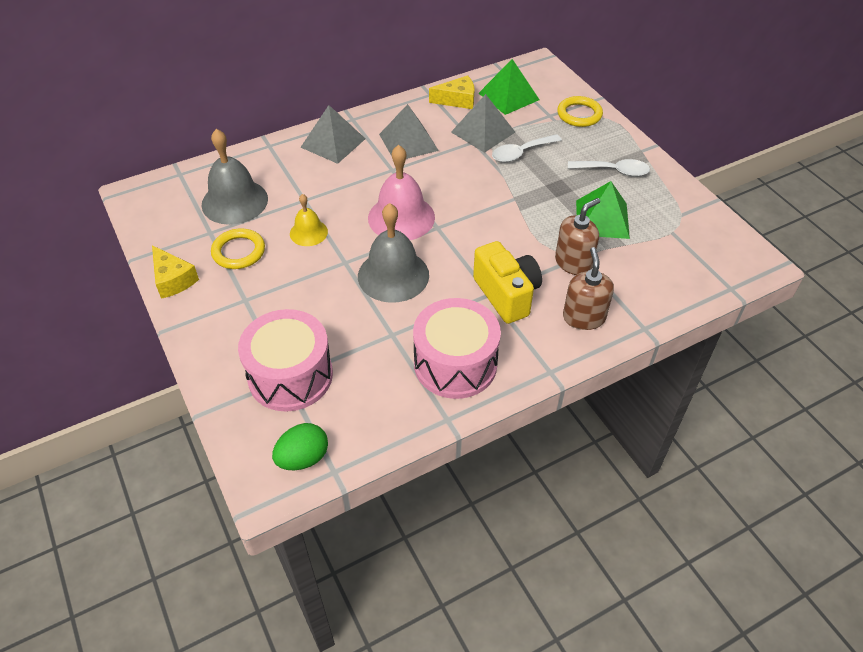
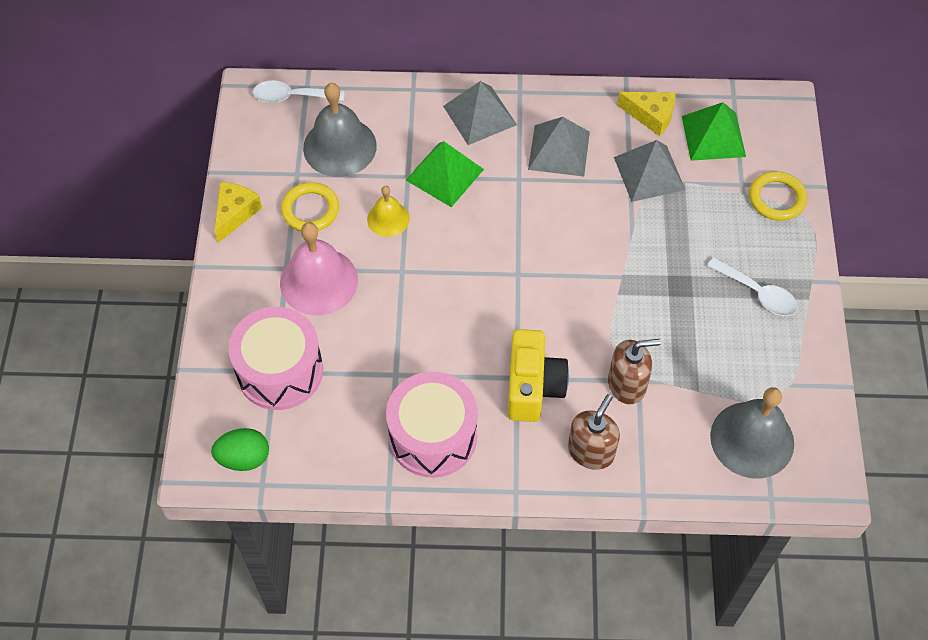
camera: 30 degrees right, 10 degrees up
(173, 280) = (235, 213): yellow cheese -> yellow cheese turned 150 degrees counterclockwise
(393, 275) = (438, 309): grey bell -> grey bell (752, 439)
(401, 217) = (489, 244): pink bell -> pink bell (319, 281)
(521, 153) = (671, 221): white spoon -> white spoon (292, 96)
(602, 219) = (697, 347): green pyramid -> green pyramid (445, 174)

